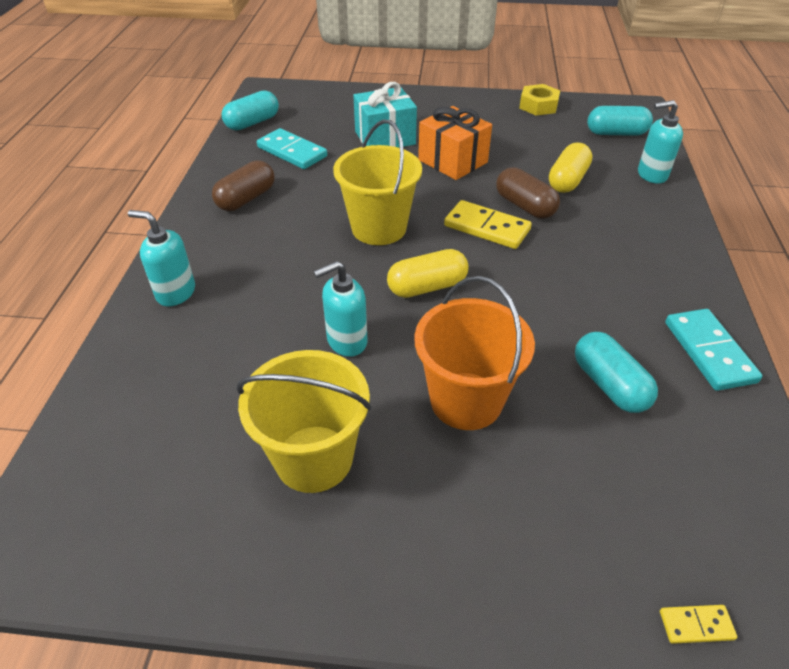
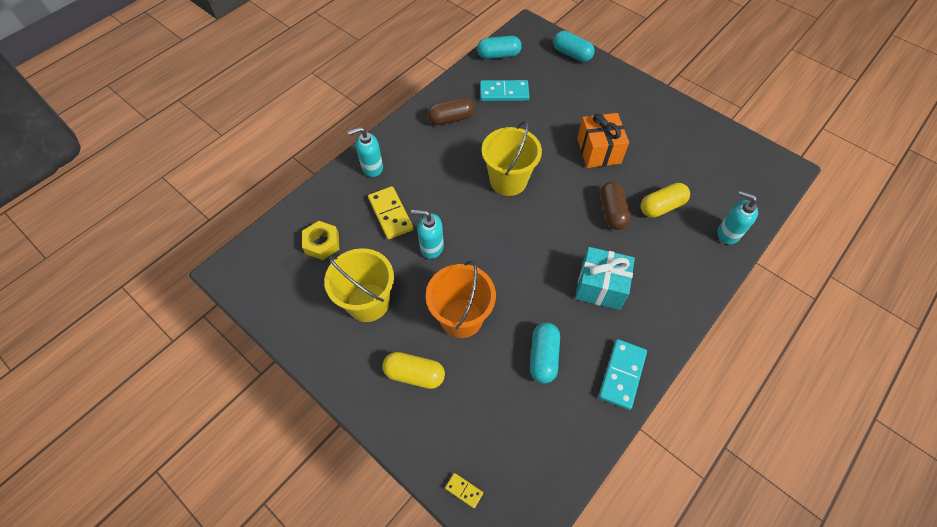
camera: 35 degrees right, 15 degrees up
(175, 293) = (372, 167): turquoise soap dispenser -> turquoise soap dispenser turned 75 degrees counterclockwise
(292, 152) = (504, 93): turquoise domino -> turquoise domino turned 75 degrees counterclockwise
(385, 138) = (571, 108): turquoise gift -> turquoise gift (600, 286)
(427, 287) = (501, 237): yellow capsule -> yellow capsule (414, 374)
(487, 228) = (572, 215): yellow domino -> yellow domino (390, 214)
(538, 106) = (707, 130): yellow nut -> yellow nut (322, 243)
(616, 133) = (741, 184): turquoise capsule -> turquoise capsule (572, 54)

